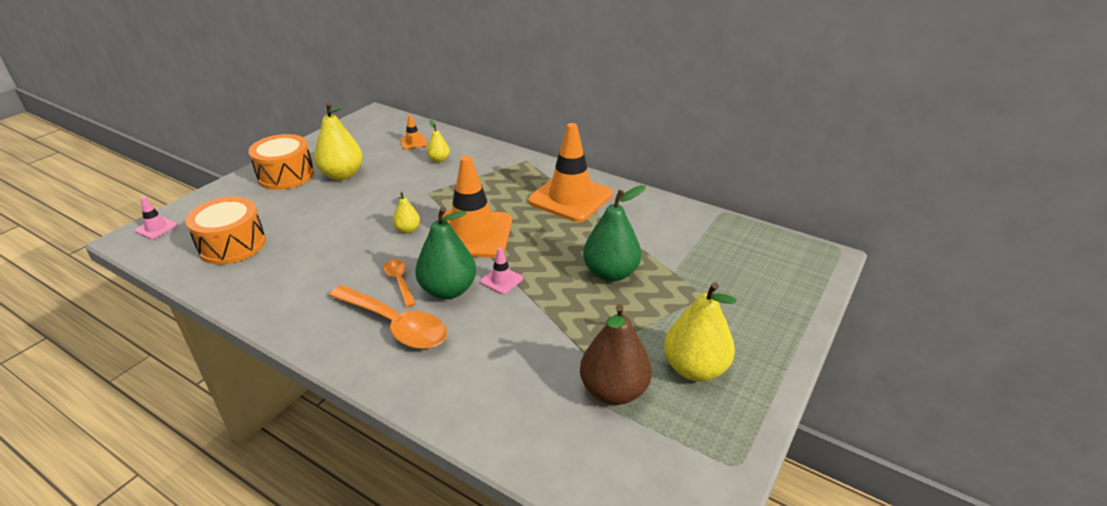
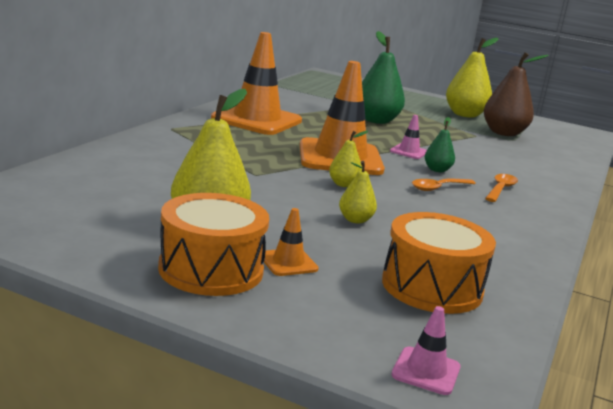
camera: 100 degrees left, 15 degrees down
(395, 325) = (500, 189): orange spoon -> orange spoon, size x0.53
(413, 142) = (99, 180): orange traffic cone -> orange traffic cone (288, 262)
(439, 159) = (162, 167): yellow pear -> yellow pear (355, 220)
(448, 290) = (437, 170): green pear -> green pear, size x0.51

